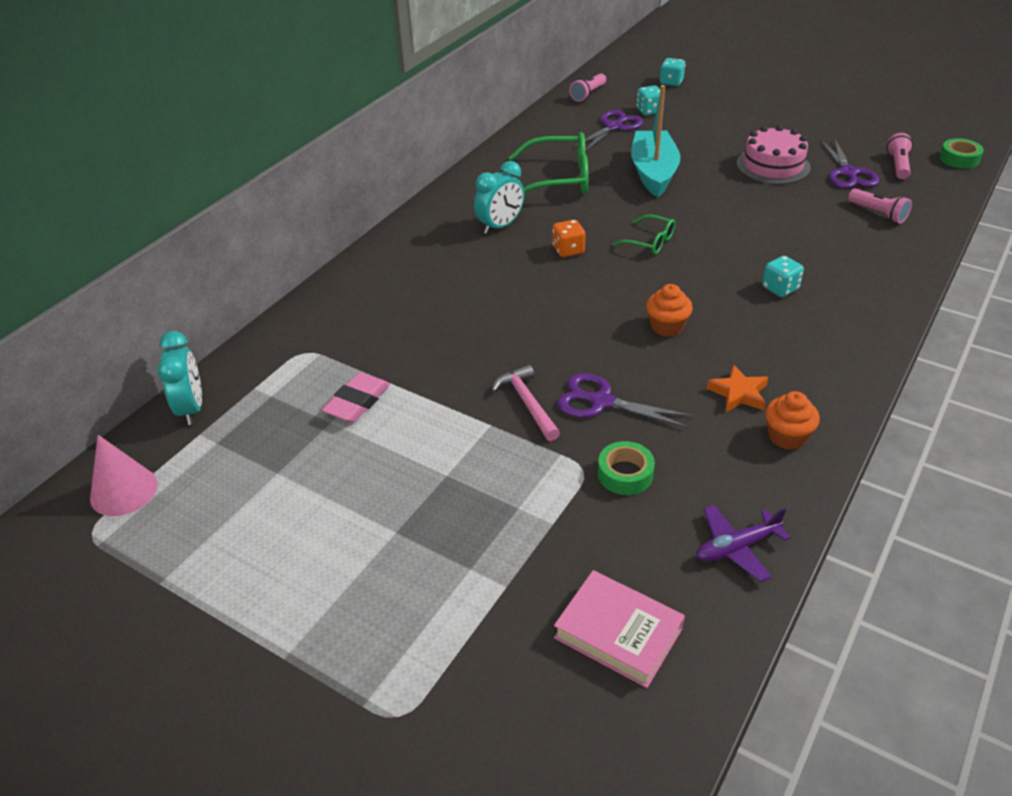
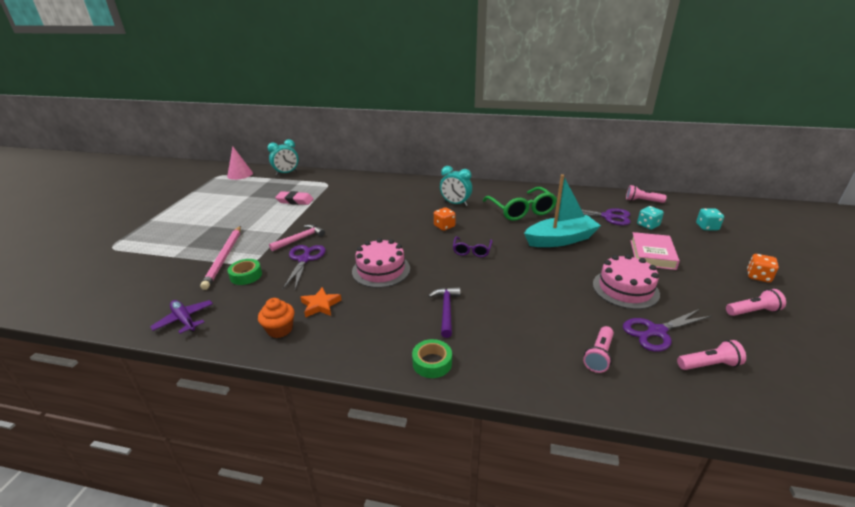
camera: 70 degrees right, 10 degrees down
(549, 505) = (224, 258): none -> pink pencil
(618, 633) = (136, 290): pink book -> pink book (652, 254)
(650, 242) = (472, 251): green glasses -> purple glasses
(667, 326) = (381, 270): orange cupcake -> pink cake
(775, 94) = (758, 276): none -> orange dice
(780, 288) = (446, 310): turquoise dice -> purple hammer
(828, 118) = (752, 311): none -> pink flashlight
(959, 159) = (781, 415): green tape -> green tape (432, 363)

